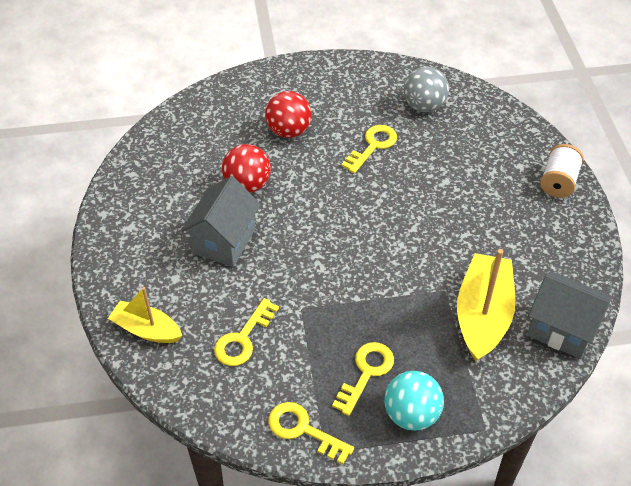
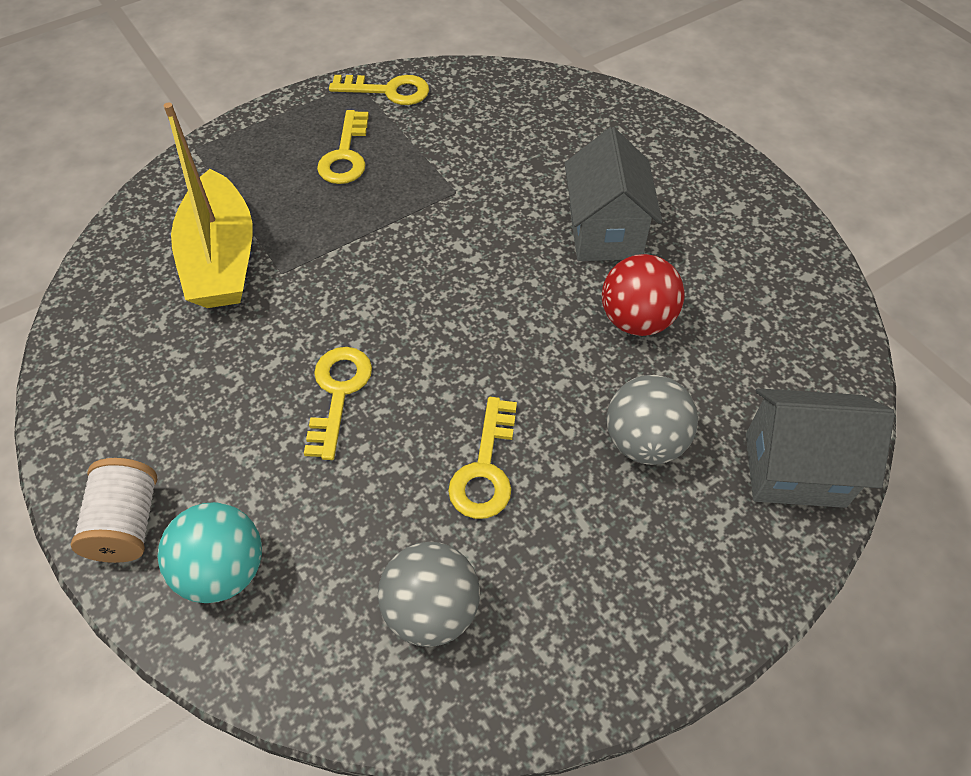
camera: 155 degrees right, 5 degrees up
(146, 329) = (612, 116): yellow boat -> none
(243, 338) = (502, 142): yellow key -> yellow key (338, 393)
(288, 131) = (644, 441): red ball -> grey ball
(411, 414) = (280, 136): turquoise ball -> turquoise ball (223, 570)
(561, 329) = (110, 276): grey house -> grey house (794, 469)

